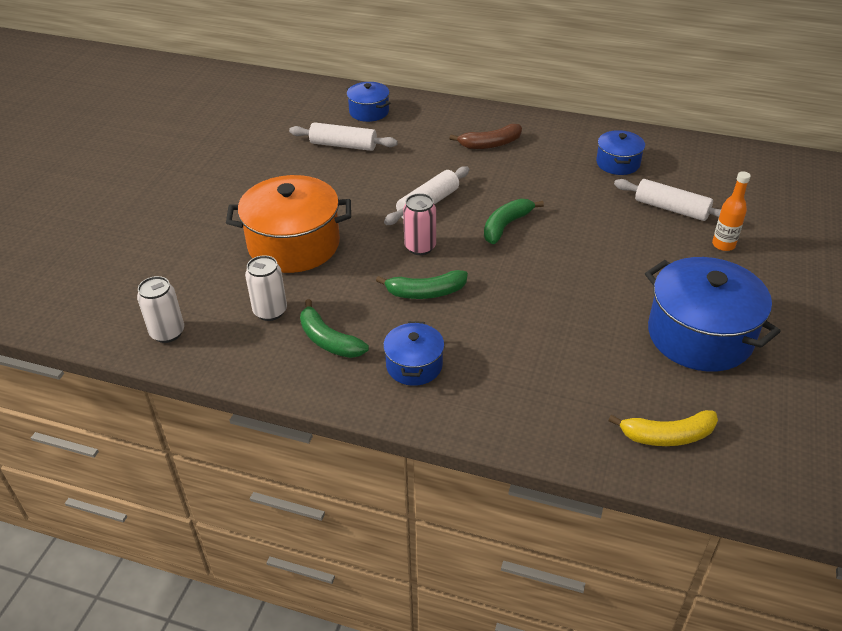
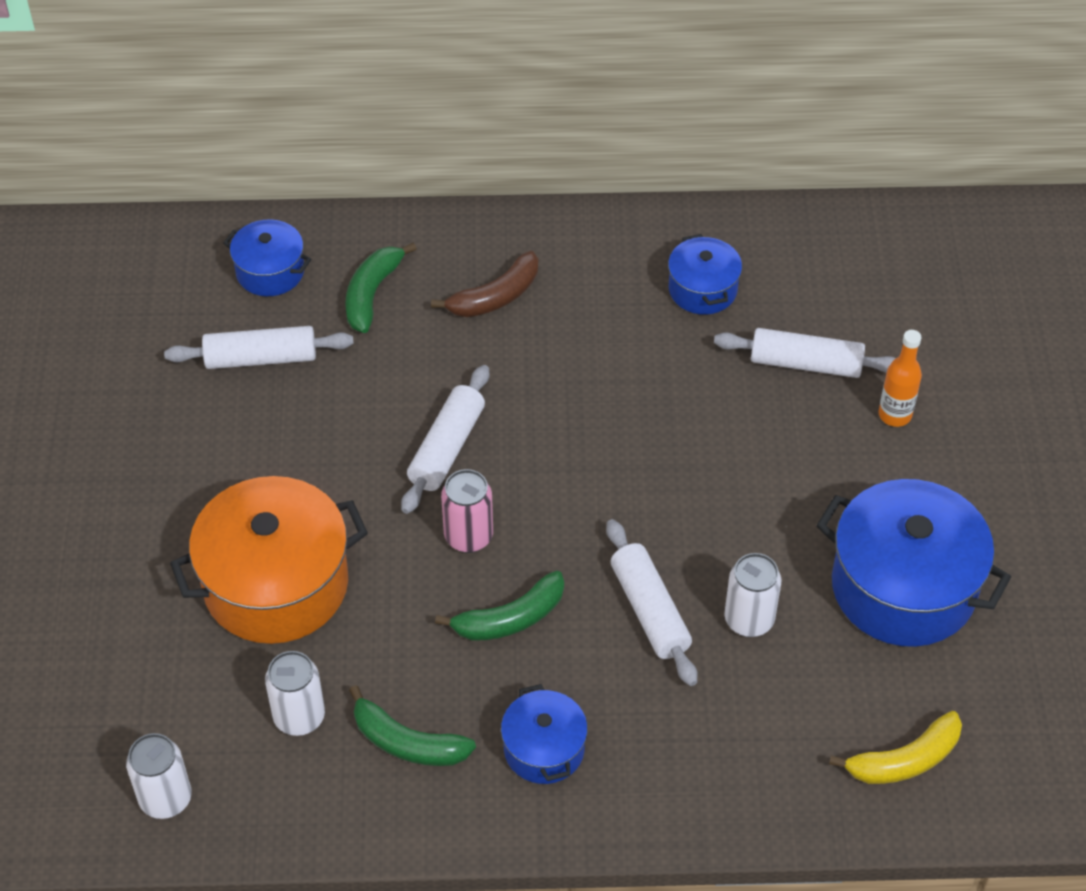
camera: 20 degrees left, 10 degrees up
(506, 226) = (579, 461): green banana -> green banana (372, 294)
(518, 308) = (649, 610): none -> white rolling pin
(583, 329) = (749, 620): none -> white can

